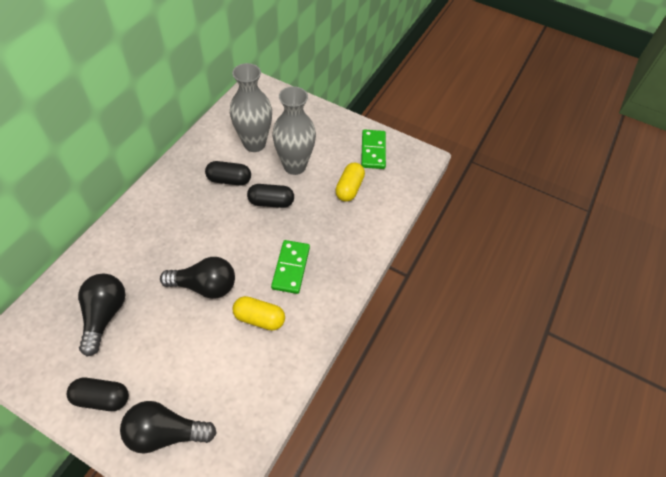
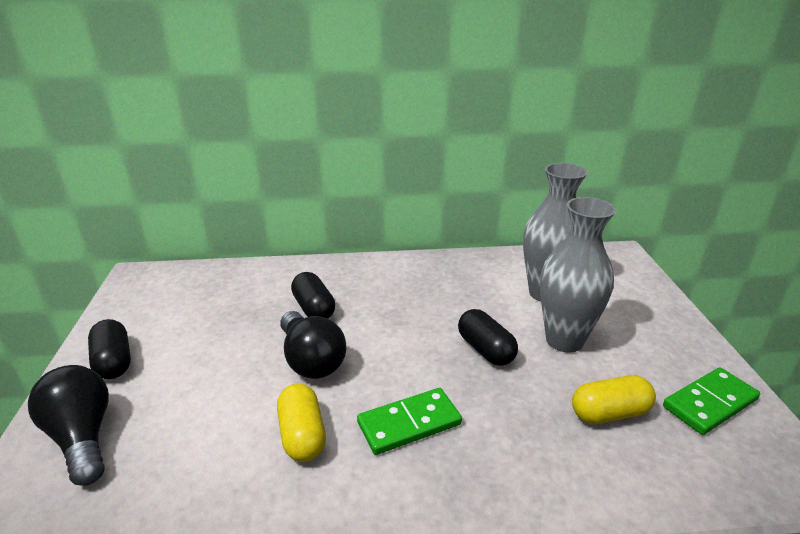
camera: 60 degrees right, 25 degrees down
(105, 315) = (219, 311): black light bulb -> none
(229, 180) = (472, 302): black capsule -> black capsule (314, 308)

